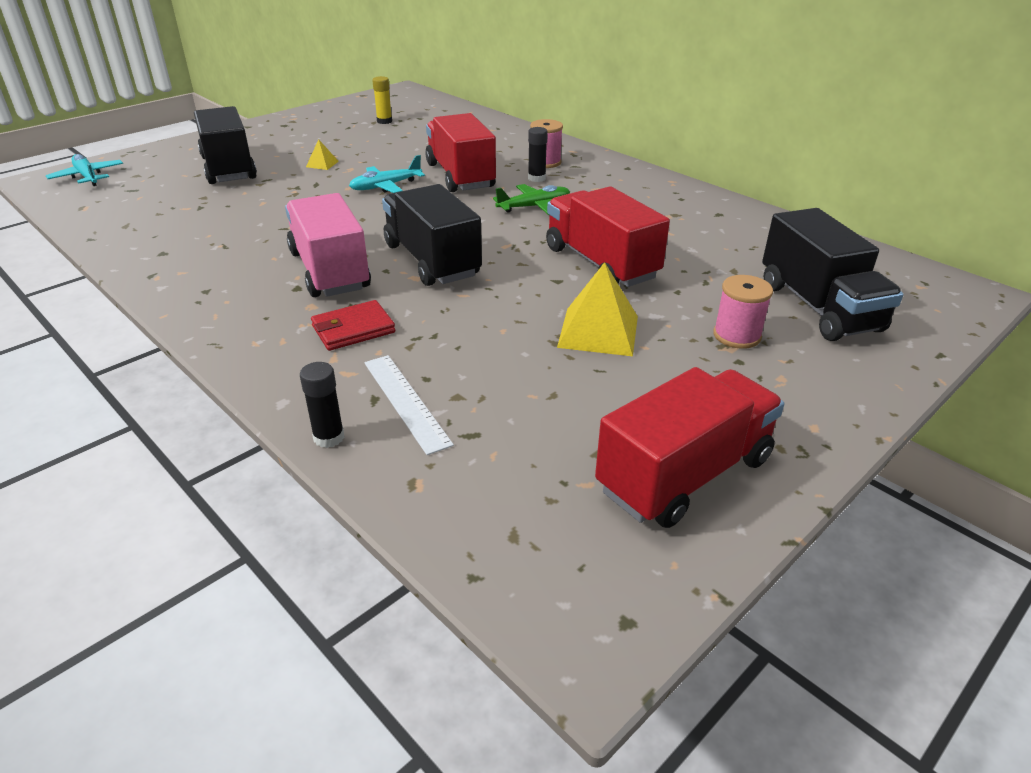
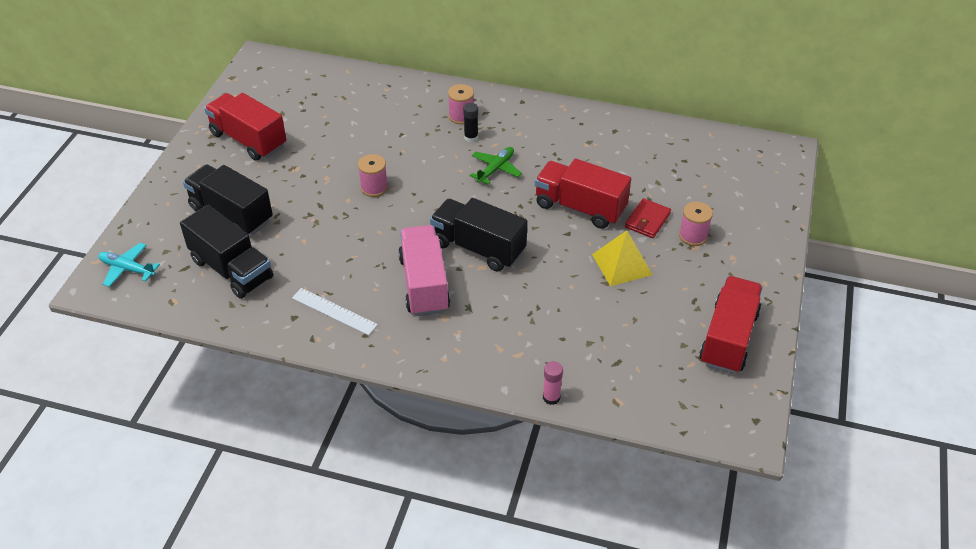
camera: 30 degrees left, 10 degrees up
(322, 164) = (299, 181): yellow pyramid -> none
(329, 437) = (551, 397): black glue stick -> pink glue stick
(330, 270) = (424, 284): pink truck -> pink truck turned 45 degrees clockwise
(353, 329) = (489, 323): red wallet -> red wallet (647, 220)
(384, 121) = (290, 108): yellow glue stick -> none
(385, 186) = (374, 188): turquoise plane -> pink spool
(406, 402) = (567, 358): white ruler -> white ruler (334, 311)
(460, 176) = (416, 155): red truck -> red truck (248, 140)
(818, 307) = (719, 195): black truck -> black truck (231, 269)

